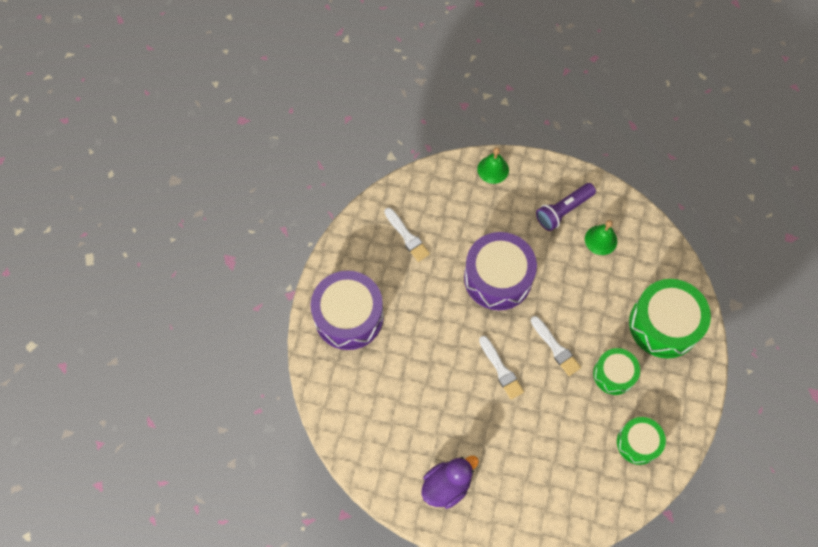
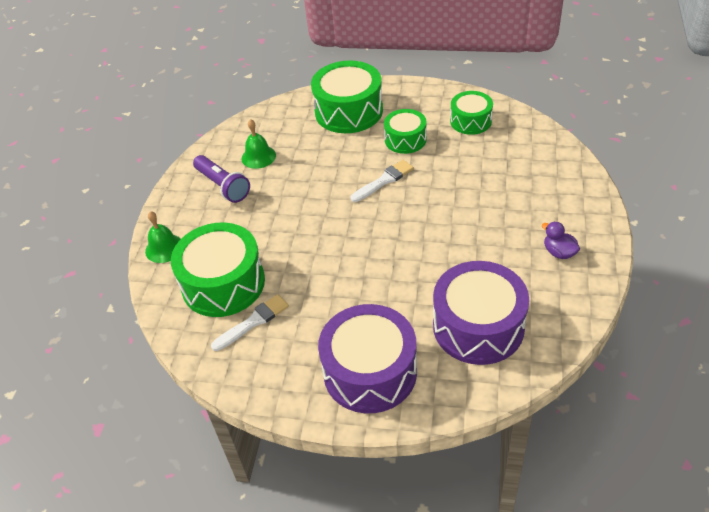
camera: 90 degrees left, 20 degrees down
(447, 485) = (559, 252): purple duck -> purple duck, size x0.61
(449, 214) = (223, 283): none -> green drum
(498, 278) = (306, 232): purple drum -> purple drum (478, 326)
(501, 370) = (416, 220): white brush -> none

